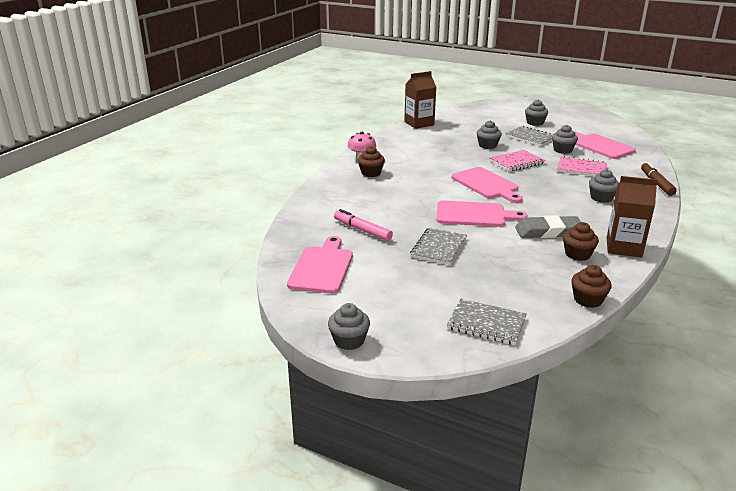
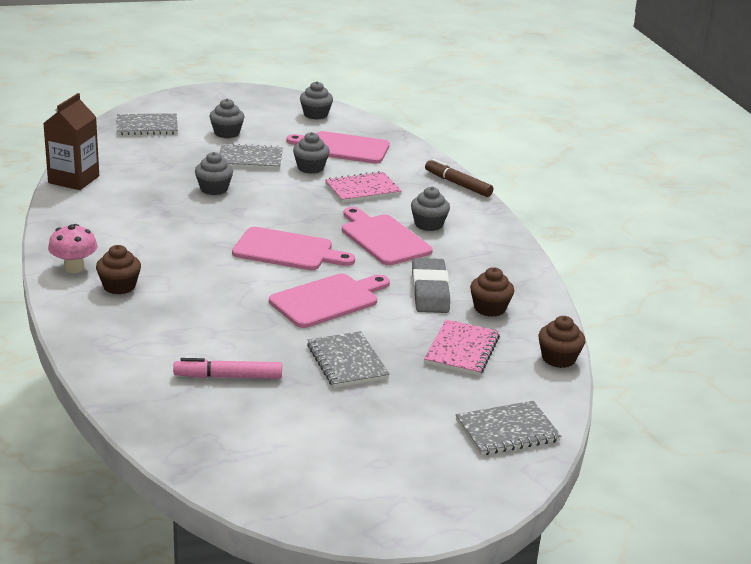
camera: 45 degrees left, 0 degrees up
(322, 267) = (253, 450): pink cutting board -> pink cutting board (383, 238)
(349, 340) = (408, 521): grey cupcake -> grey cupcake (315, 115)
(493, 110) = (147, 126): none -> grey notebook
(516, 162) = (280, 204): pink notebook -> pink notebook (461, 350)
(548, 231) = (430, 291): grey eraser -> grey eraser turned 45 degrees counterclockwise
(624, 247) = (519, 281): brown carton -> none

